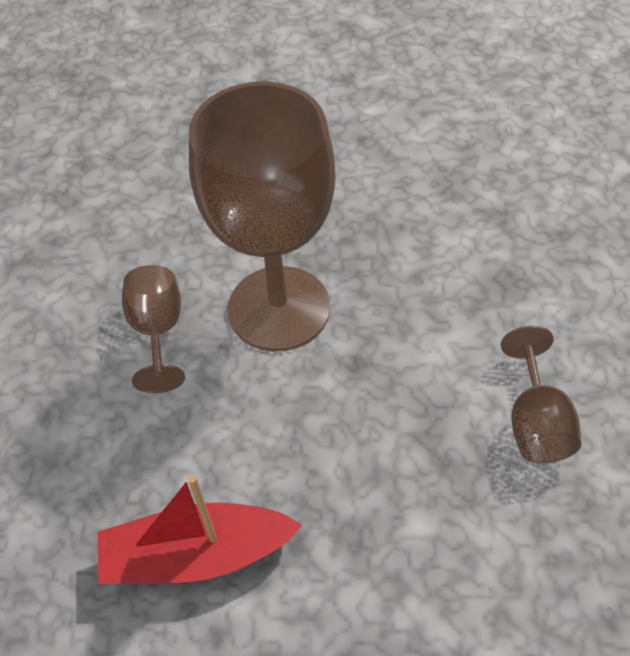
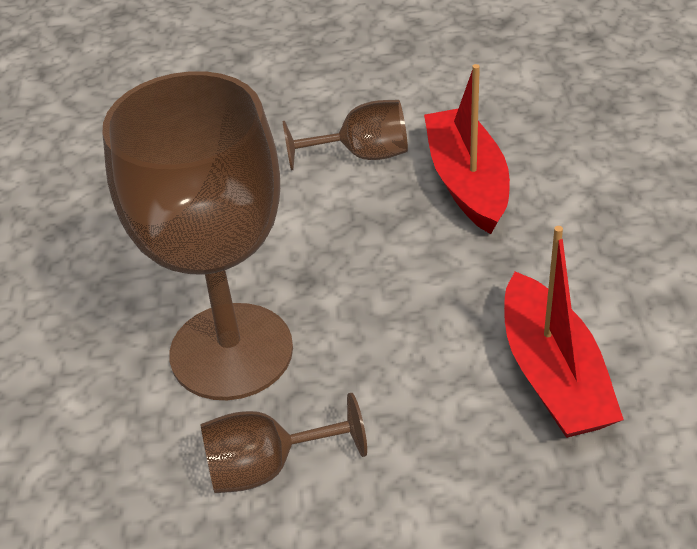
camera: 95 degrees left, 10 degrees down
(484, 521) = (467, 182): none -> red boat

